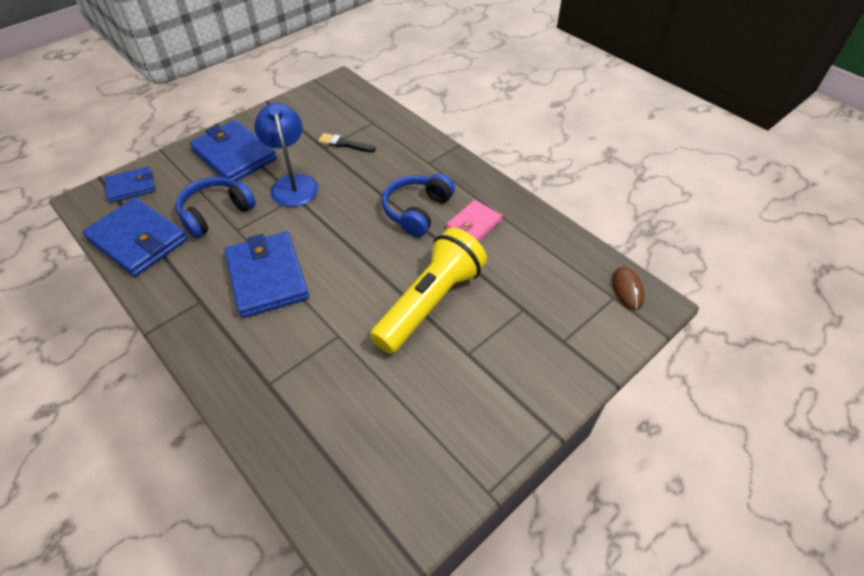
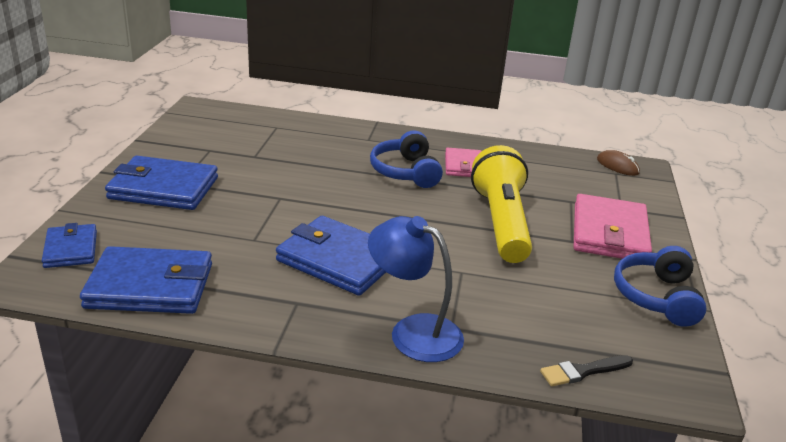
camera: 40 degrees left, 20 degrees down
(131, 187) = (71, 249): blue wallet -> blue wallet turned 45 degrees counterclockwise
(216, 213) = (211, 235): blue headphones -> blue headphones (657, 297)
(293, 183) = (262, 189): blue lamp -> blue lamp (413, 331)
(344, 144) = (271, 148): black brush -> black brush (583, 371)
(514, 363) = (609, 233): none -> pink wallet

